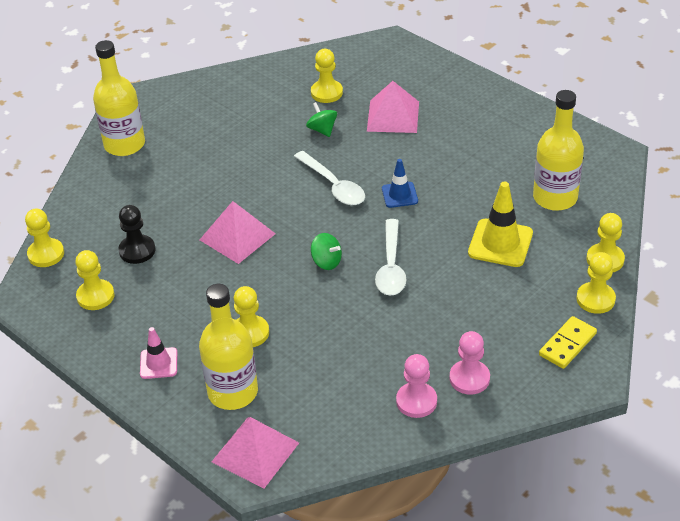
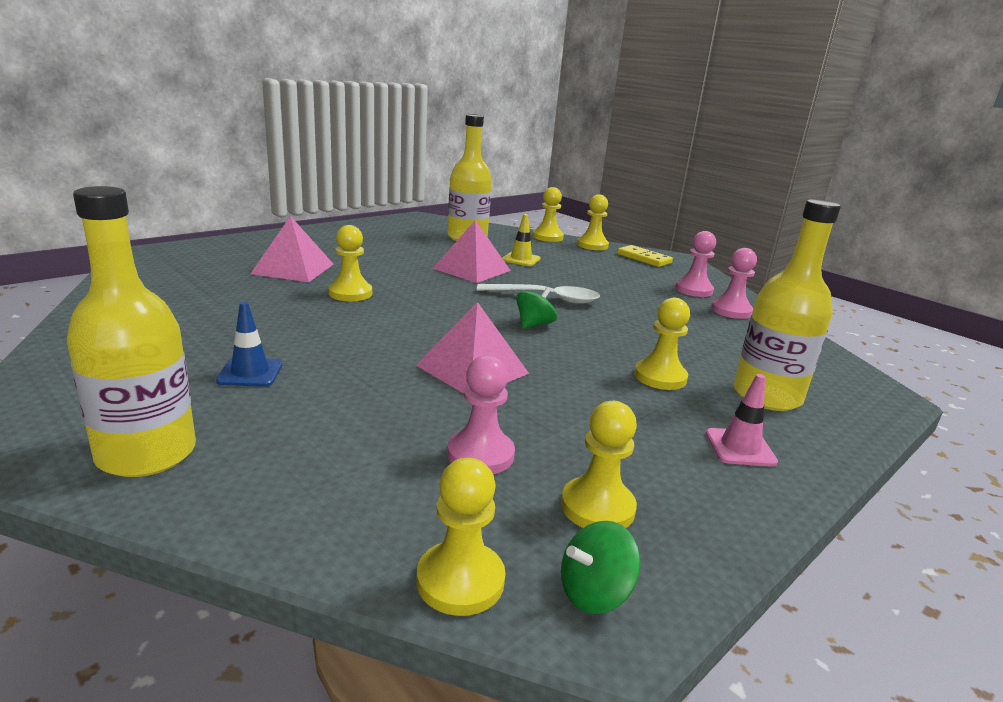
camera: 90 degrees left, 20 degrees down
(137, 250) = (480, 454): black pawn -> pink pawn
(255, 452) = (852, 390): pink pyramid -> pink pyramid (471, 269)
(322, 130) = (282, 301): green spinning top -> green spinning top (594, 593)
(326, 93) = (205, 290): yellow pawn -> yellow pawn (350, 293)
(333, 185) = (398, 307): white spoon -> none
(399, 195) = (434, 282): blue traffic cone -> blue traffic cone (250, 373)
(500, 243) = (521, 259): yellow traffic cone -> yellow traffic cone, size x0.60

